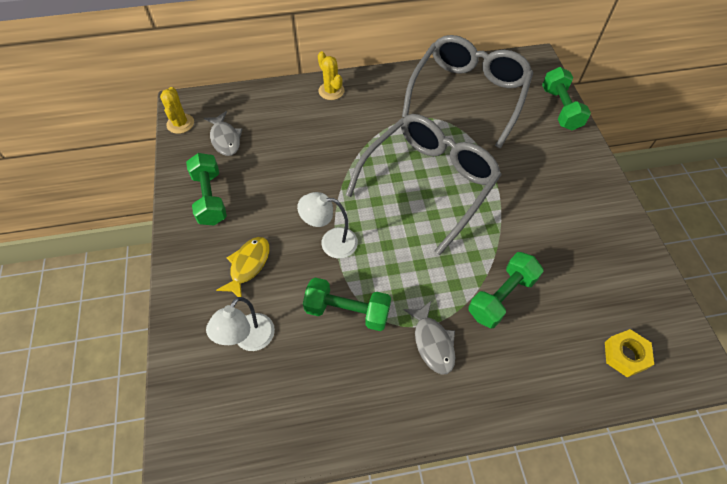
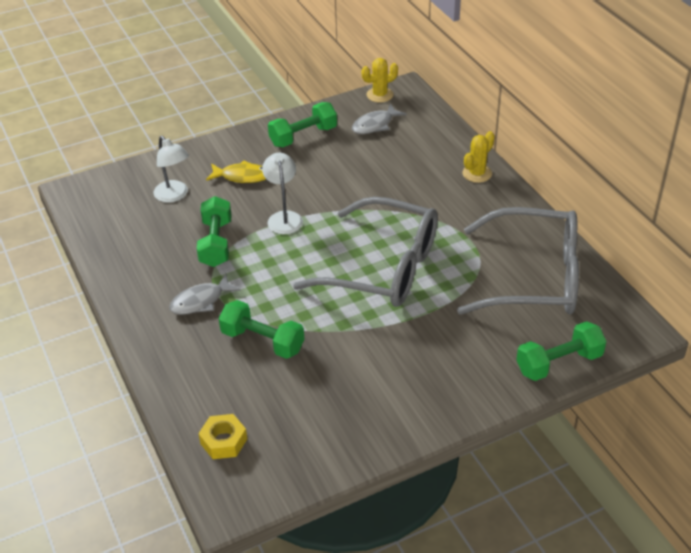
camera: 75 degrees right, 15 degrees down
(249, 340) = (174, 196): white lamp -> white lamp turned 135 degrees counterclockwise

